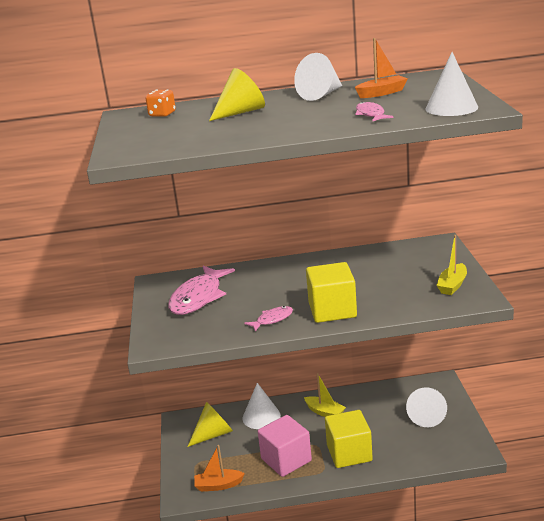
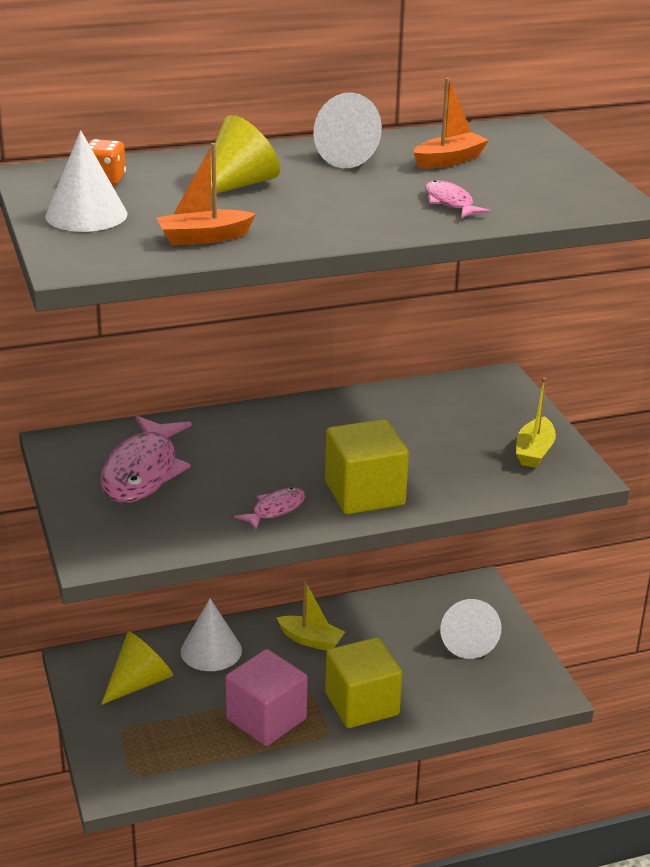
camera: 15 degrees left, 5 degrees up
(218, 485) = (167, 765): orange boat -> orange boat (204, 238)
(451, 108) = (567, 197): white cone -> white cone (86, 215)

